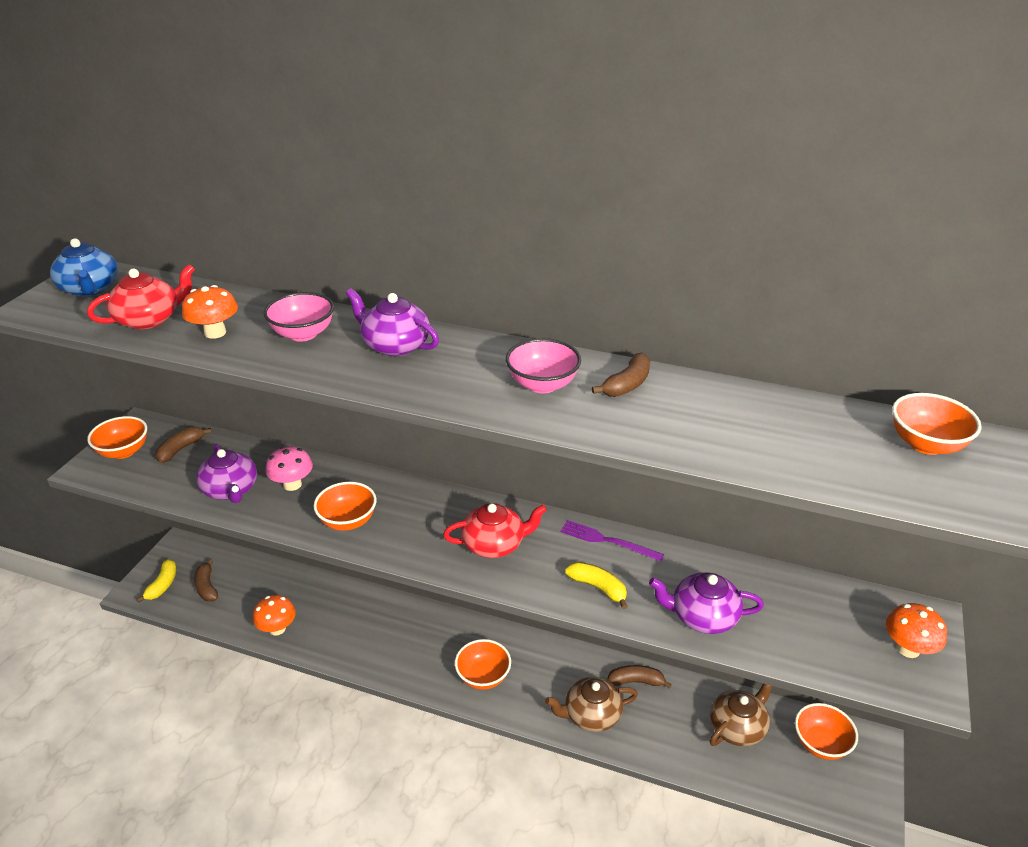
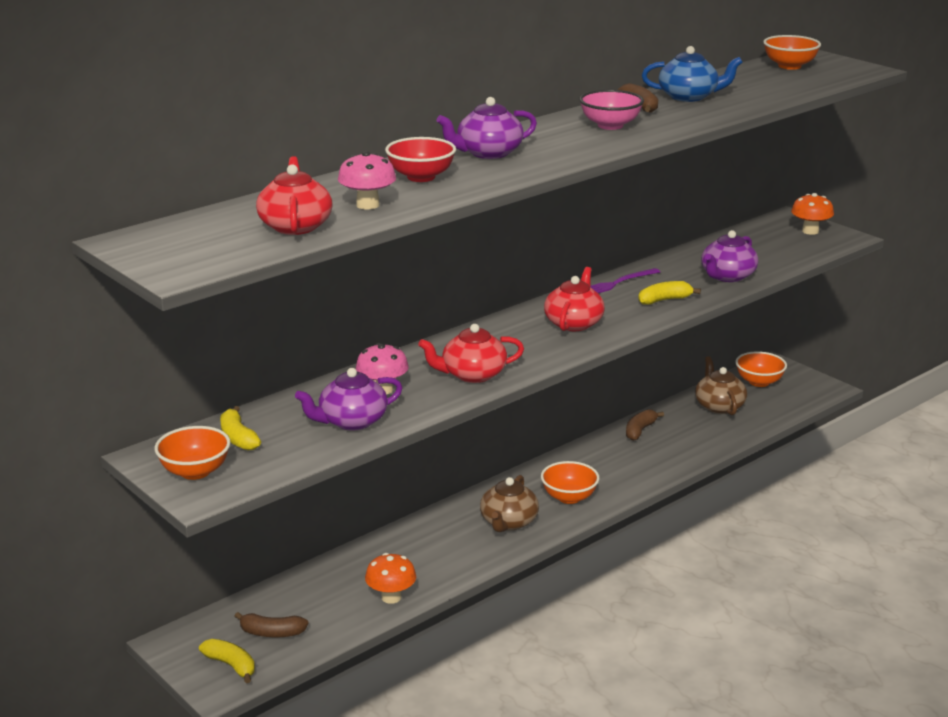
camera: 60 degrees left, 10 degrees down
(90, 289) = (174, 244): blue teapot -> blue teapot (689, 97)
(181, 449) = (238, 438): brown banana -> yellow banana
(215, 333) = (367, 205): orange mushroom -> pink mushroom
(230, 490) = (351, 421): purple teapot -> purple teapot turned 150 degrees clockwise
(303, 334) = (421, 177): pink bowl -> red bowl
(348, 521) = (472, 374): orange bowl -> red teapot
(591, 714) = (655, 460): brown teapot -> brown teapot (508, 522)

